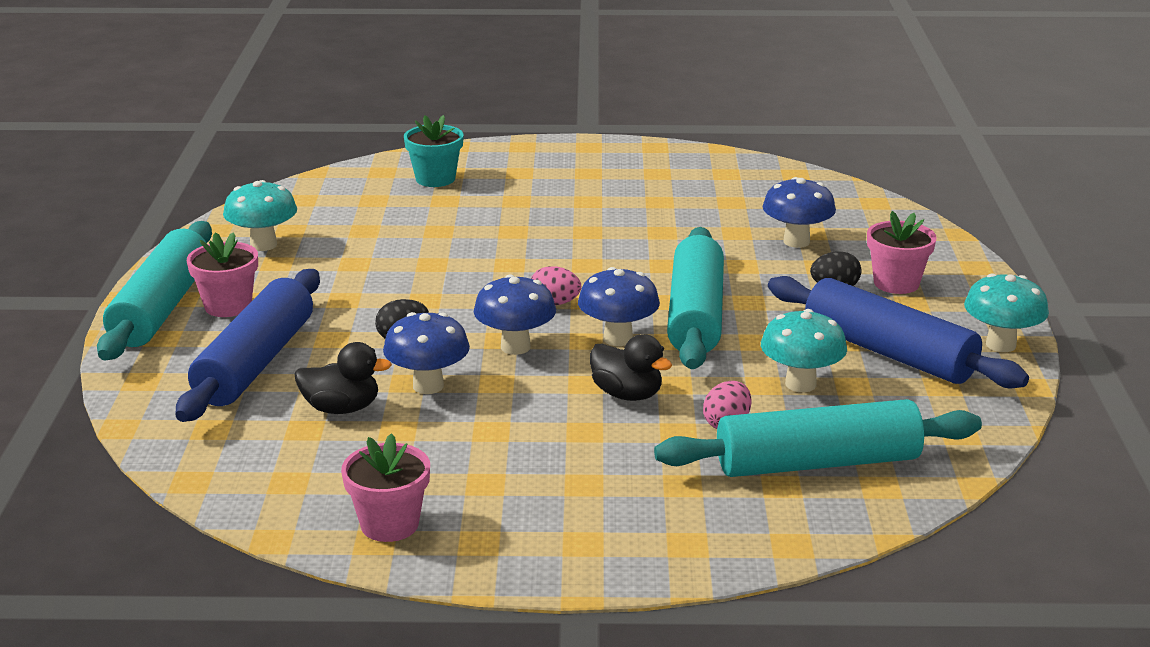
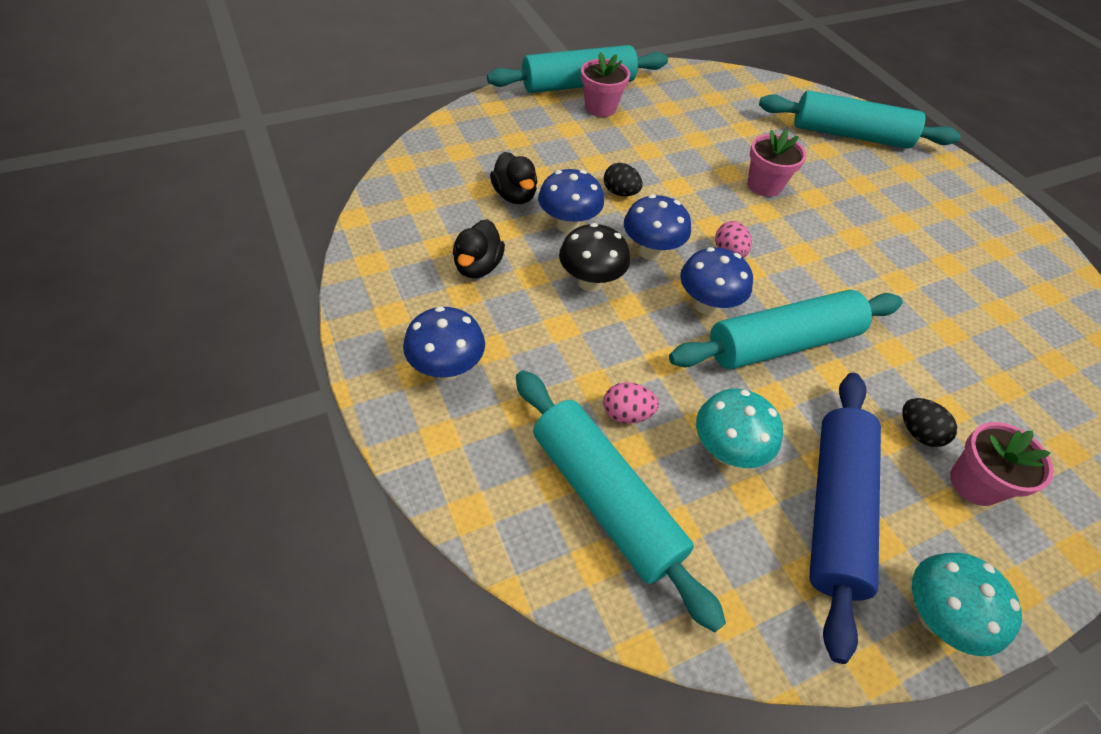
camera: 60 degrees right, 25 degrees up
(255, 363) = (543, 141): blue rolling pin -> none
(263, 245) = (685, 94): turquoise mushroom -> none
(389, 524) = (392, 263): pink flower pot -> pink flower pot (764, 185)
(435, 179) = (850, 135): turquoise flower pot -> turquoise rolling pin
(532, 396) = (590, 282): none -> black mushroom
(627, 394) = (628, 336): black duck -> black duck (478, 266)
(796, 241) = (976, 379): blue mushroom -> blue mushroom (447, 369)

